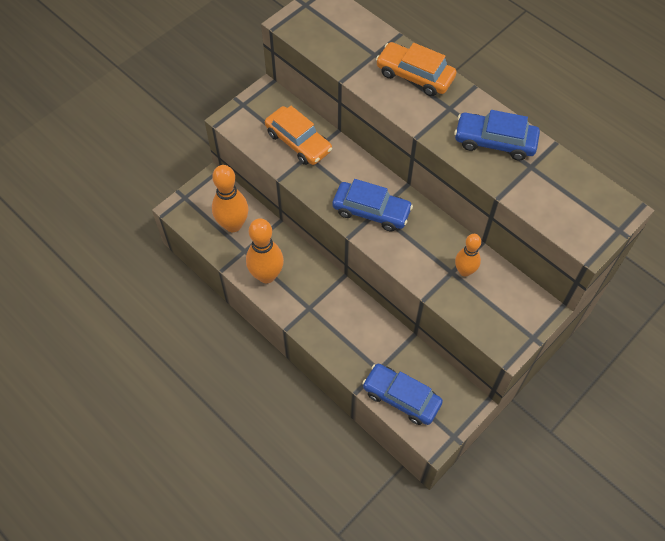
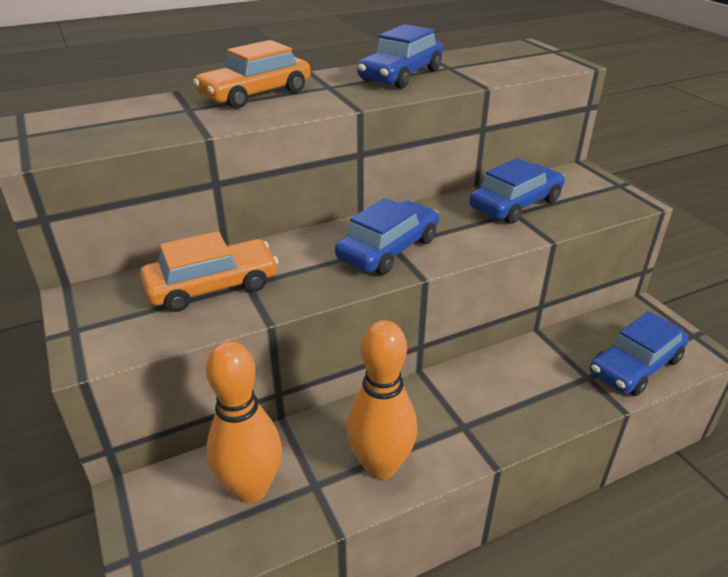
camera: 70 degrees left, 25 degrees down
(464, 271) = (515, 204): orange bowling pin -> blue car

